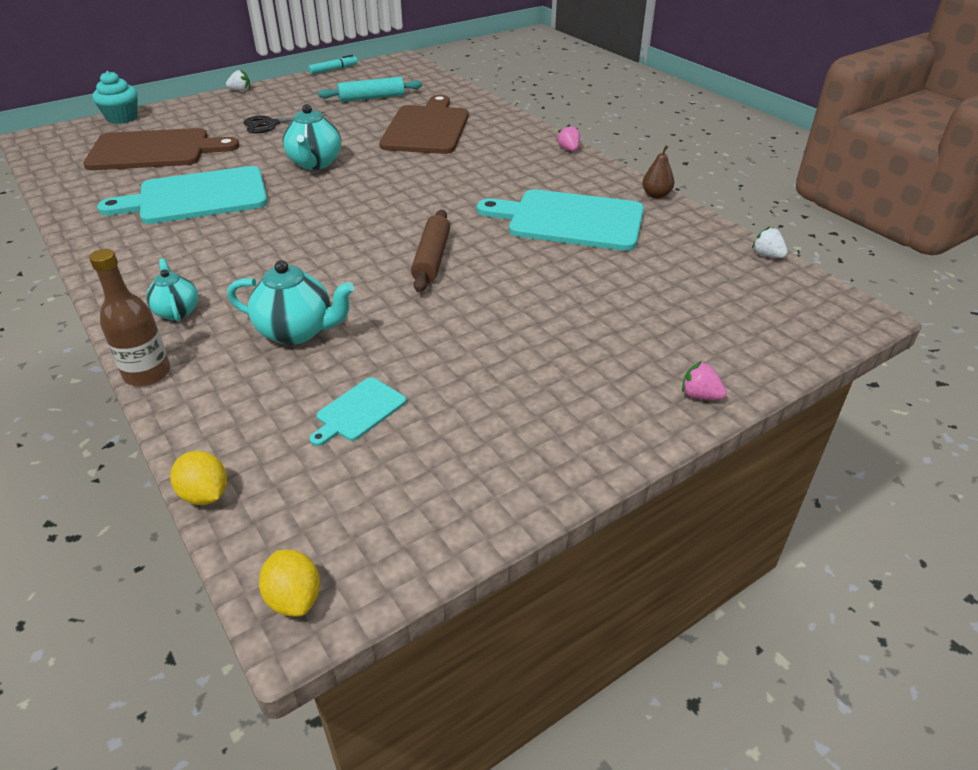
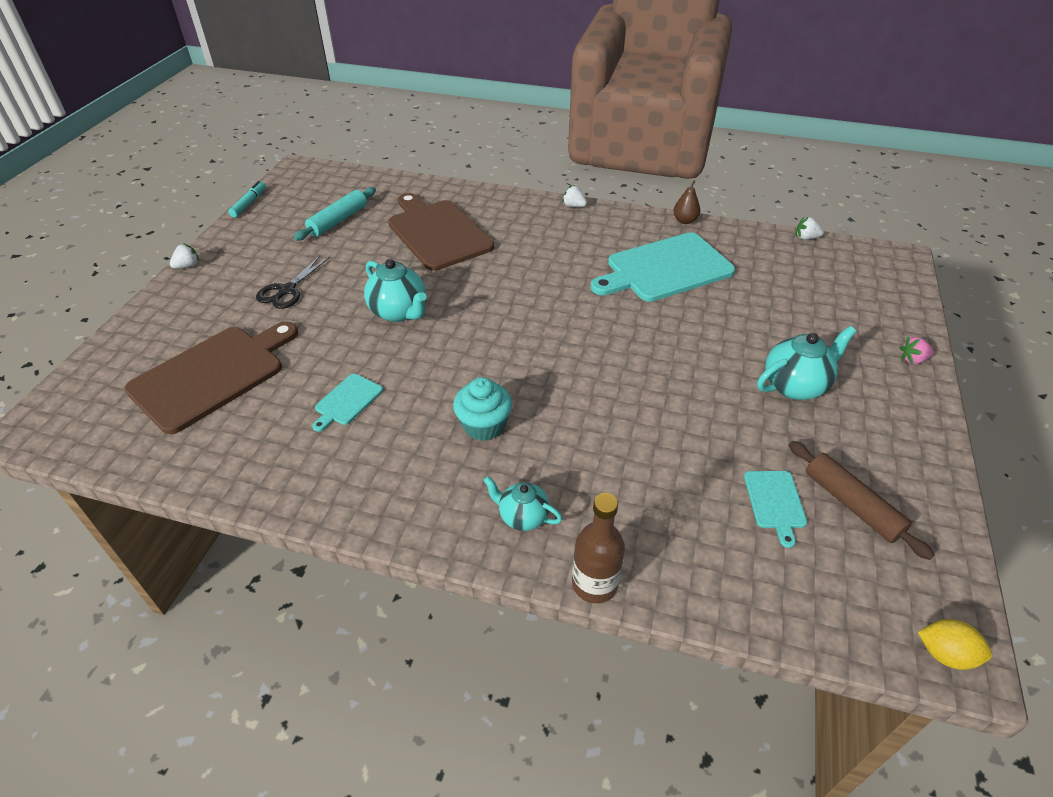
camera: 40 degrees left, 5 degrees up
(122, 118) = (102, 356): turquoise cupcake -> turquoise cupcake (484, 425)
(197, 197) = (347, 401): turquoise cutting board -> turquoise cutting board, size x0.45
(205, 494) = (791, 637): yellow lemon -> none
(297, 331) = (639, 471): turquoise teapot -> turquoise teapot (795, 385)
(431, 258) = (629, 352): brown rolling pin -> brown rolling pin (851, 504)
(569, 149) = (574, 206): pink strawberry -> white strawberry

